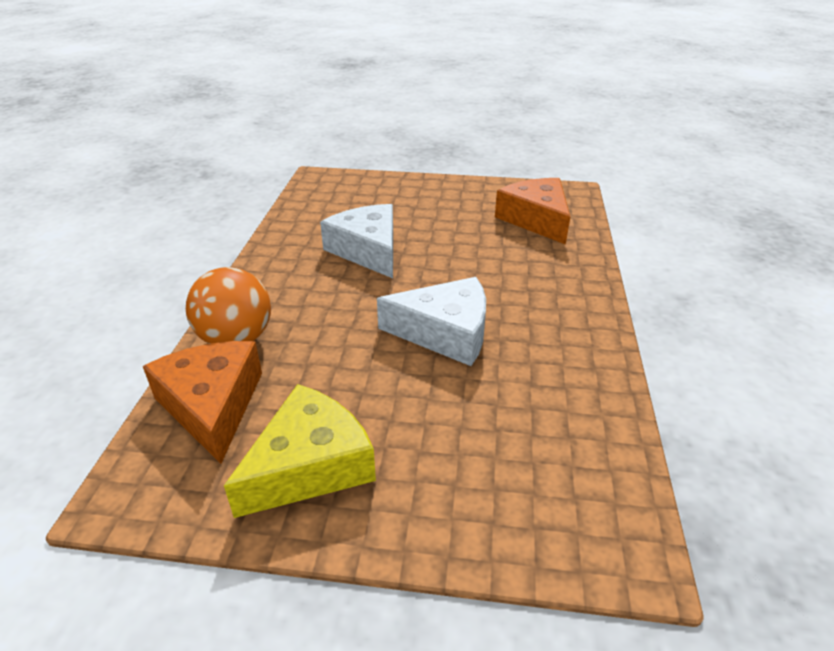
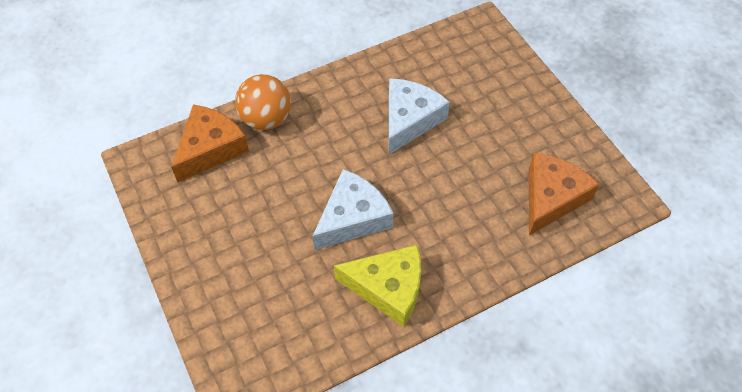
camera: 55 degrees right, 20 degrees up
(310, 465) = (201, 219): yellow cheese -> yellow cheese (388, 288)
(445, 333) = (353, 218): white cheese -> white cheese turned 105 degrees counterclockwise

